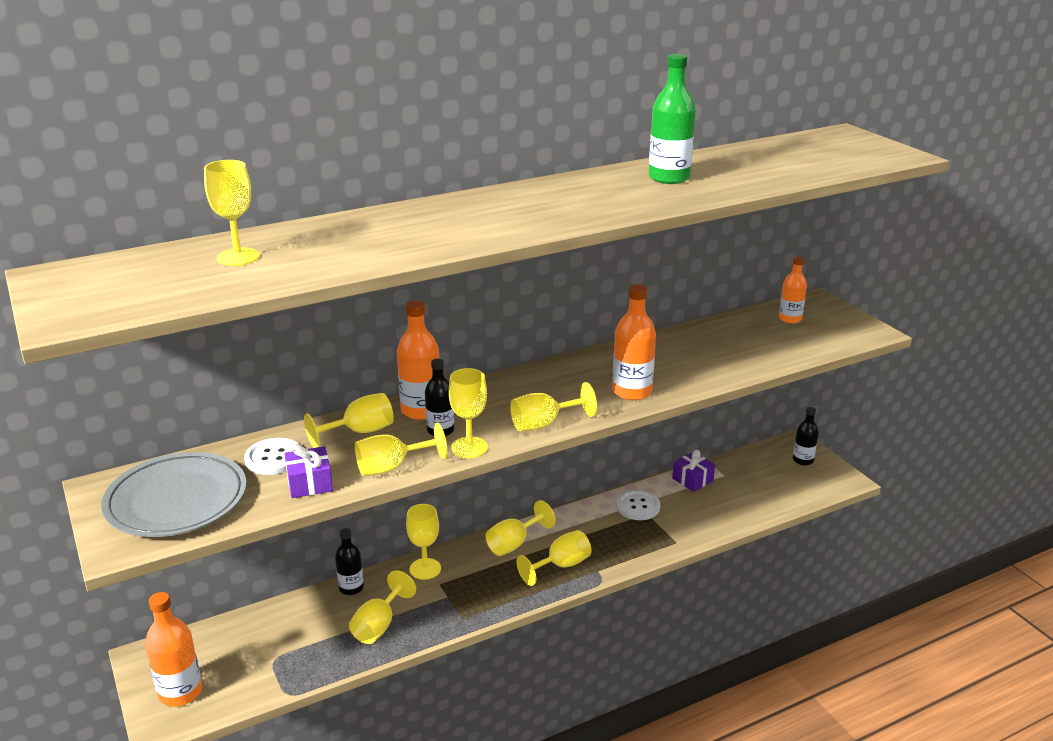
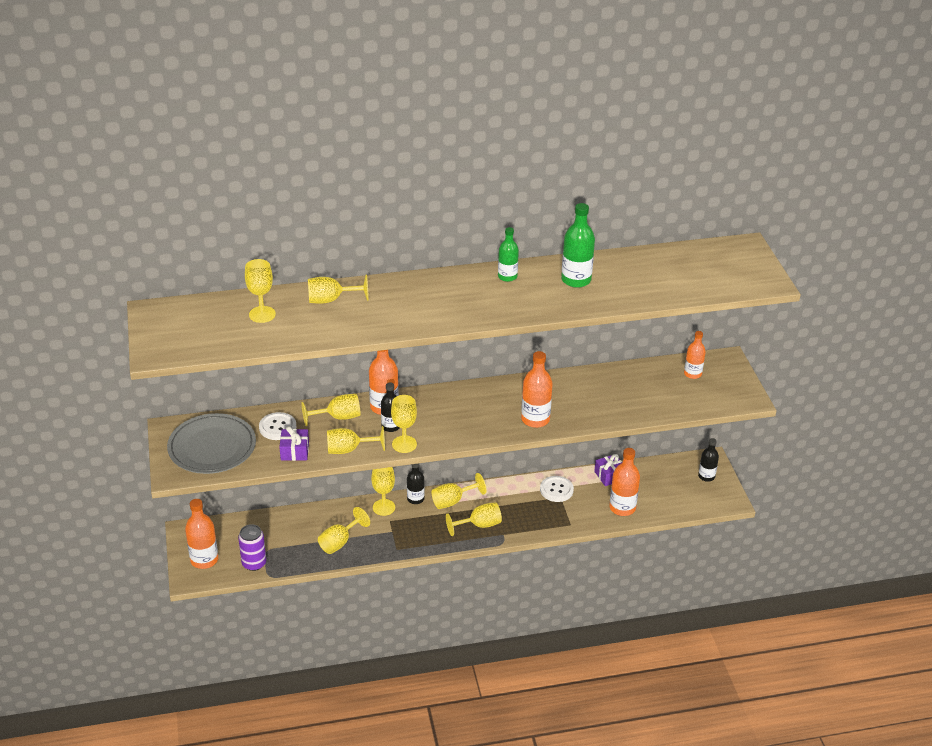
camera: 15 degrees right, 10 degrees up
(259, 681) = (254, 563): none -> purple can
(351, 588) = (329, 511): black bottle -> black bottle (415, 499)
(544, 424) = (461, 435): yellow goblet -> yellow goblet (331, 300)
(577, 184) = (507, 276): none -> green bottle
(727, 511) = (622, 508): none -> orange bottle

